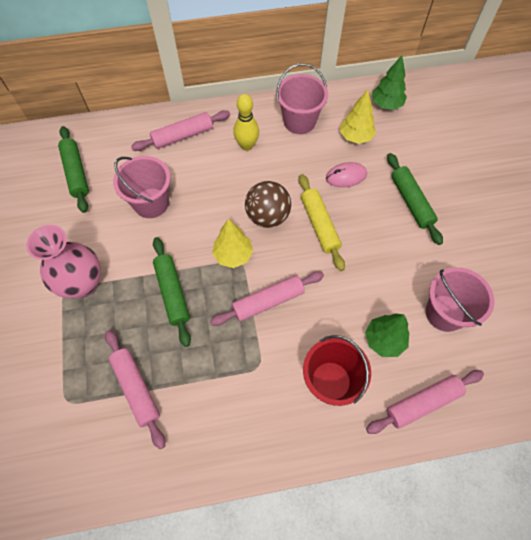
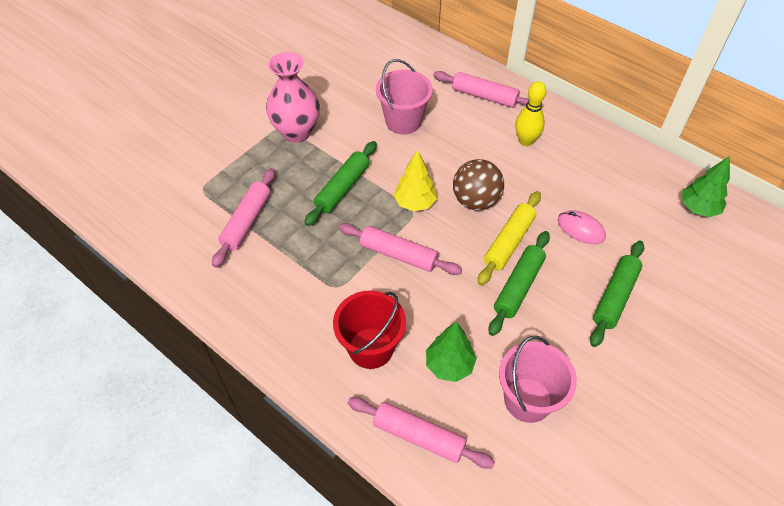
camera: 50 degrees right, 10 degrees down
(76, 173) = (379, 63): green rolling pin -> green rolling pin (518, 286)
(299, 121) = (595, 158): pink bucket -> none
(355, 137) = (631, 208): yellow tree -> none

